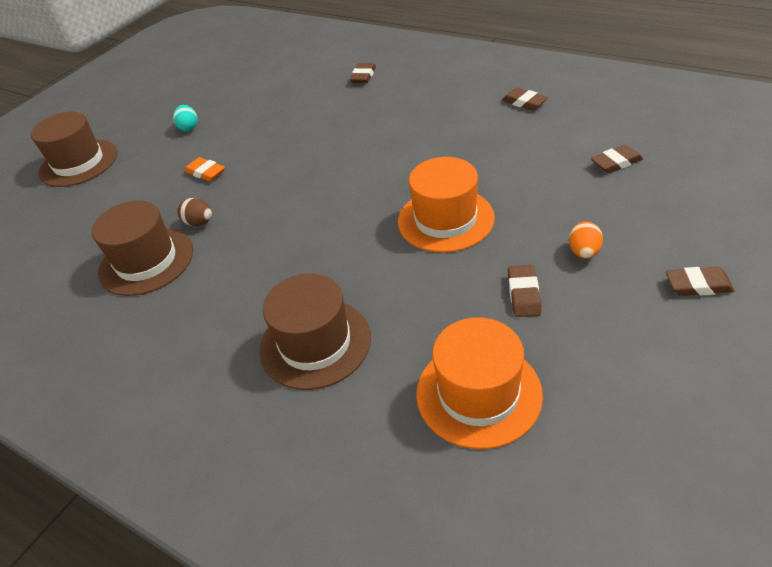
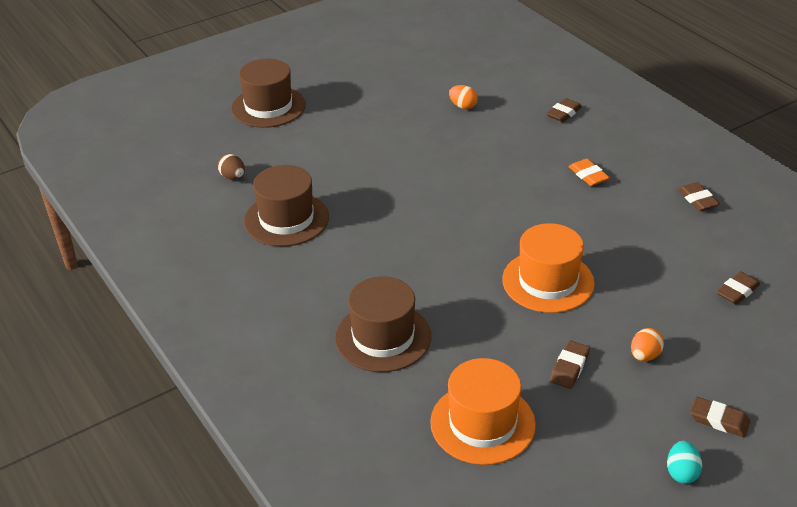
camera: 20 degrees right, 5 degrees down
(189, 127) = (376, 107): turquoise egg -> turquoise egg (681, 473)
(199, 223) = (343, 202): brown egg -> brown egg (233, 177)
(205, 172) = (370, 158): orange eraser -> orange eraser (588, 175)
(270, 100) = (463, 106): none -> orange egg
(616, 162) = (737, 291): brown eraser -> brown eraser turned 45 degrees counterclockwise

